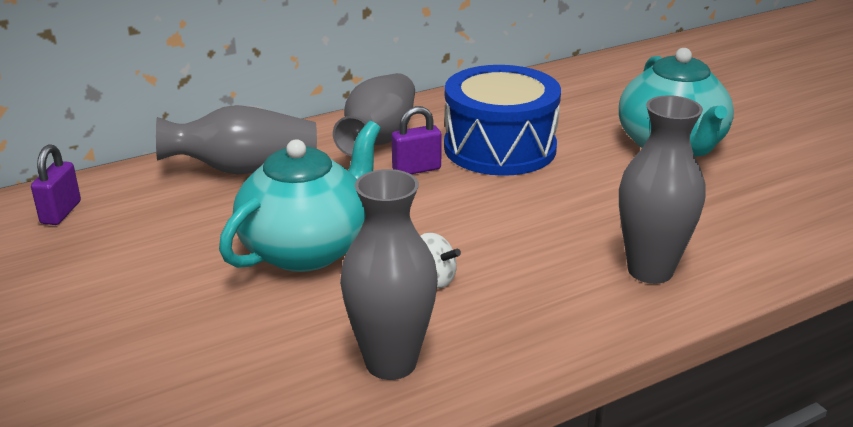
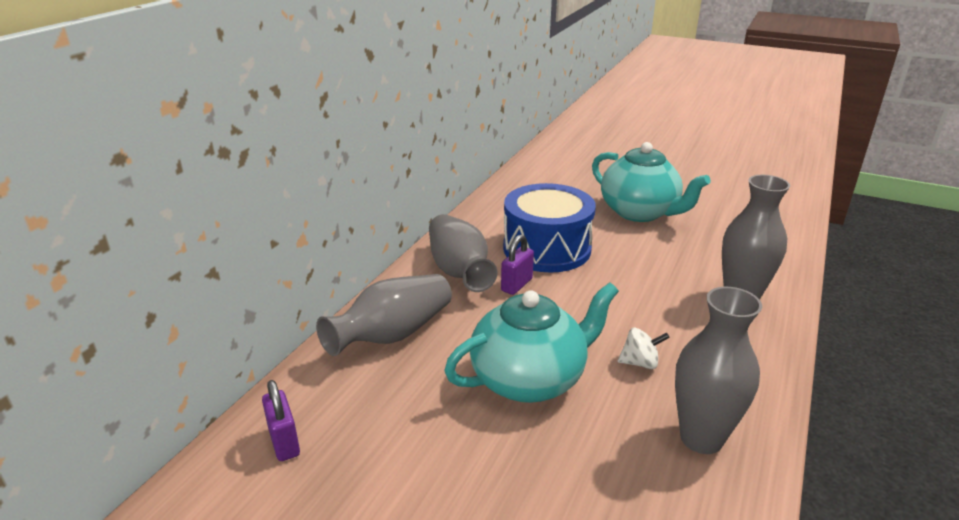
camera: 35 degrees left, 0 degrees up
(307, 249) = (529, 379): turquoise teapot -> turquoise teapot turned 60 degrees clockwise

